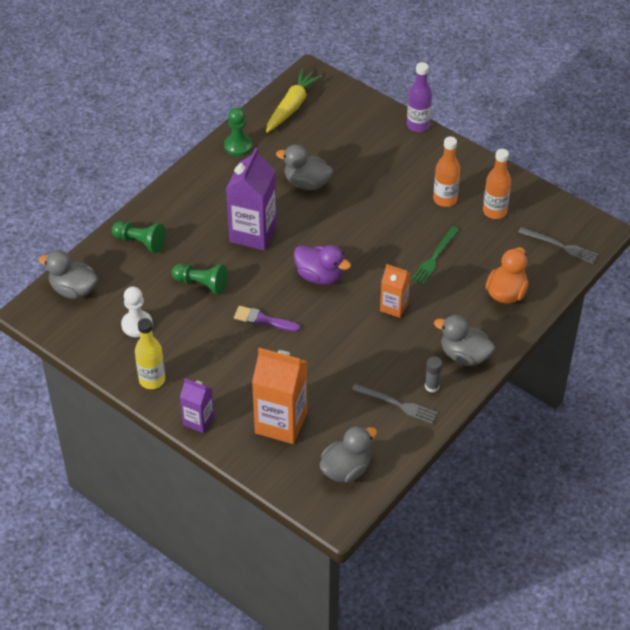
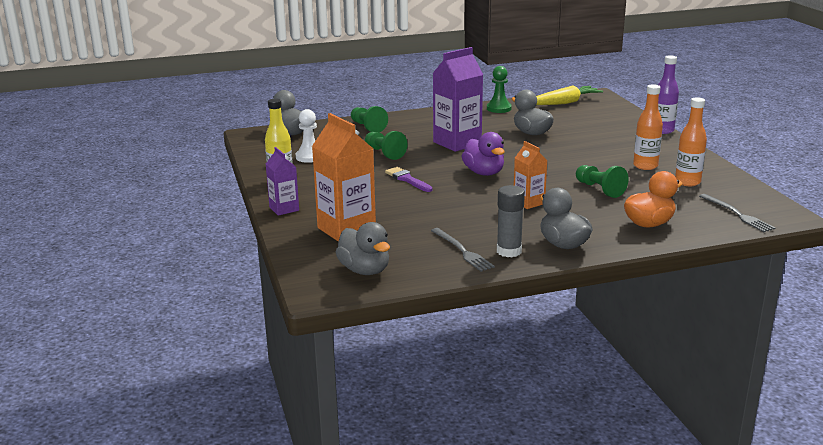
camera: 35 degrees right, 25 degrees down
(346, 469) = (365, 270): grey duck -> grey duck turned 60 degrees clockwise
(432, 386) = (509, 251): grey glue stick -> grey glue stick, size x1.51
(434, 257) = (599, 189): green fork -> green pawn

